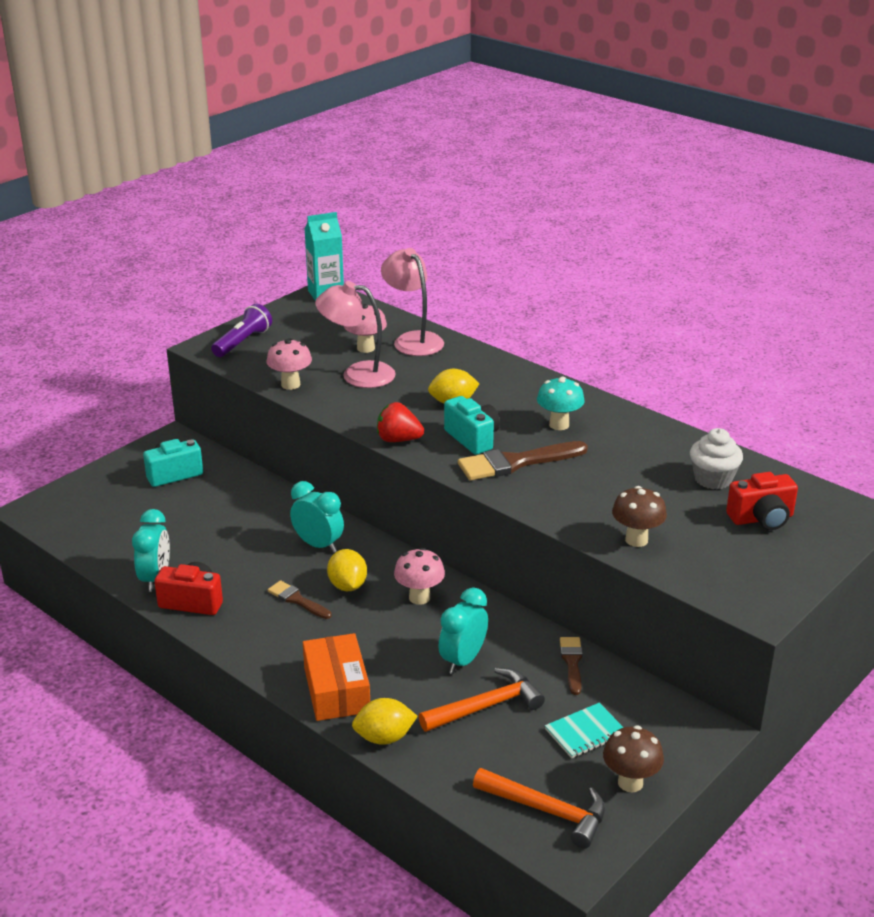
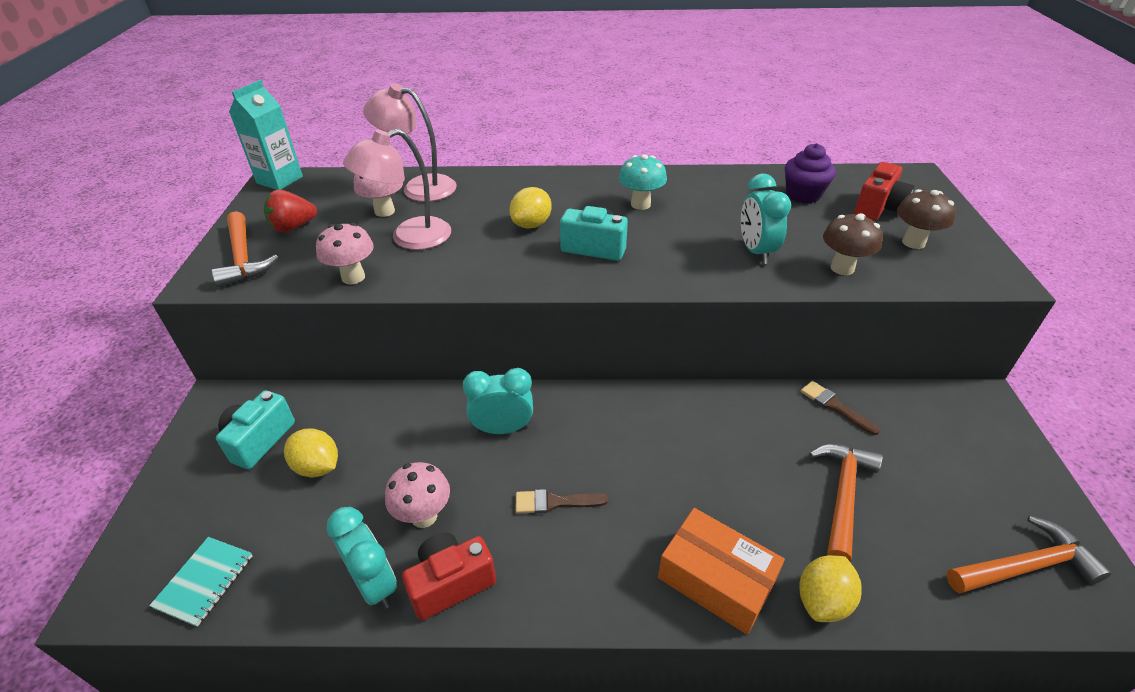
camera: 40 degrees left, 10 degrees up
(242, 342) = (243, 258): purple flashlight -> orange hammer
(347, 586) = (581, 454): yellow lemon -> yellow lemon (317, 467)
(398, 440) = (534, 280): red strawberry -> red strawberry (293, 227)
(419, 597) = (653, 425): pink mushroom -> pink mushroom (424, 516)
(463, 660) = (766, 463): turquoise clock -> turquoise clock (756, 251)
(516, 463) = (659, 251): brown brush -> none
(585, 732) = (932, 464): turquoise notebook -> turquoise notebook (204, 581)
(630, 782) = (1021, 487): brown mushroom -> brown mushroom (913, 242)
(713, 479) = (803, 195): white cupcake -> purple cupcake

